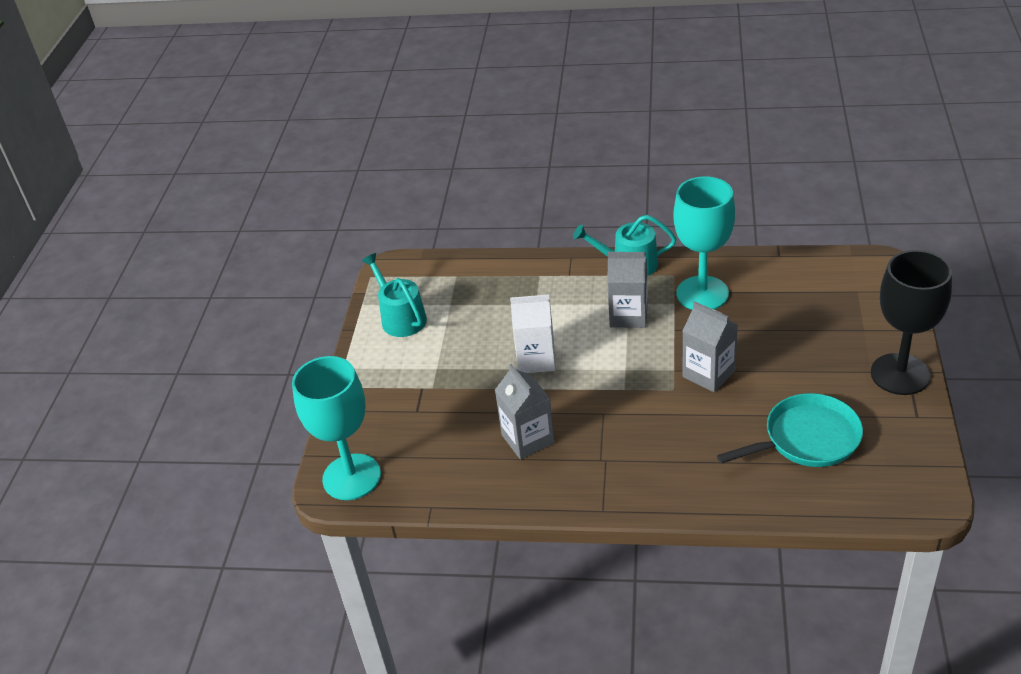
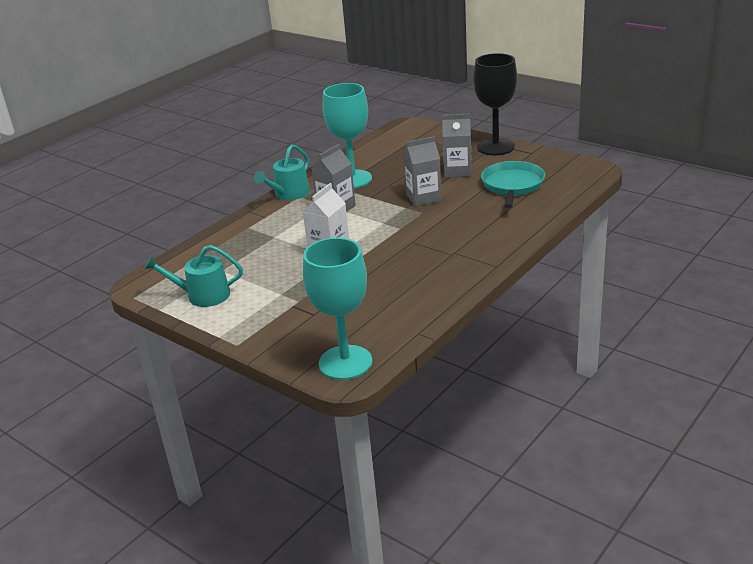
camera: 60 degrees left, 10 degrees down
(527, 439) = (400, 275): grey carton -> grey carton (457, 171)

